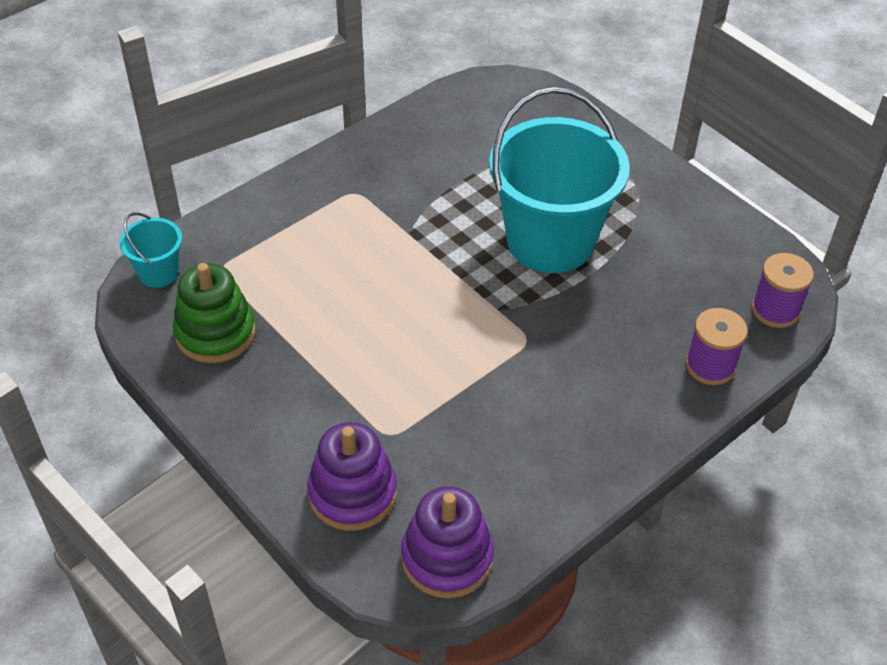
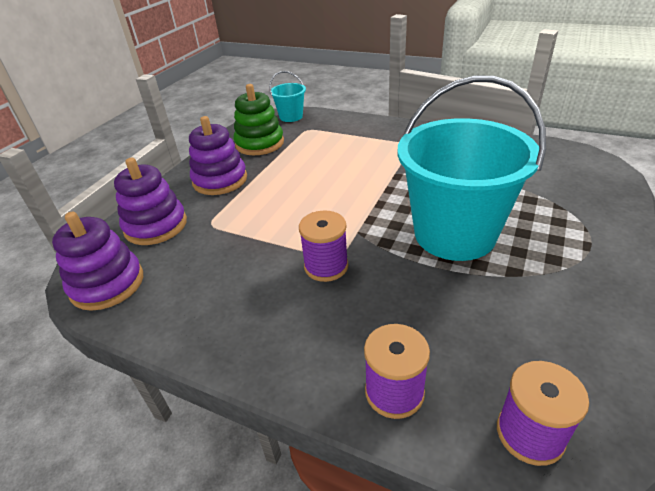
camera: 70 degrees right, 10 degrees down
(287, 402) = (220, 180): none -> purple stacking toy
(538, 354) = (326, 266): none -> purple spool

